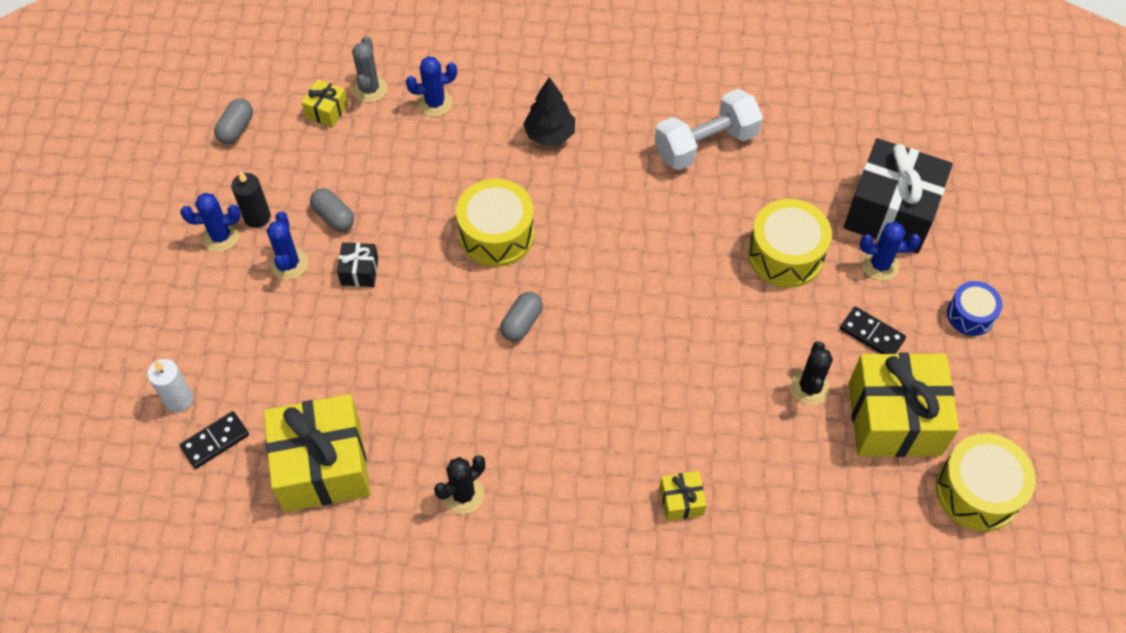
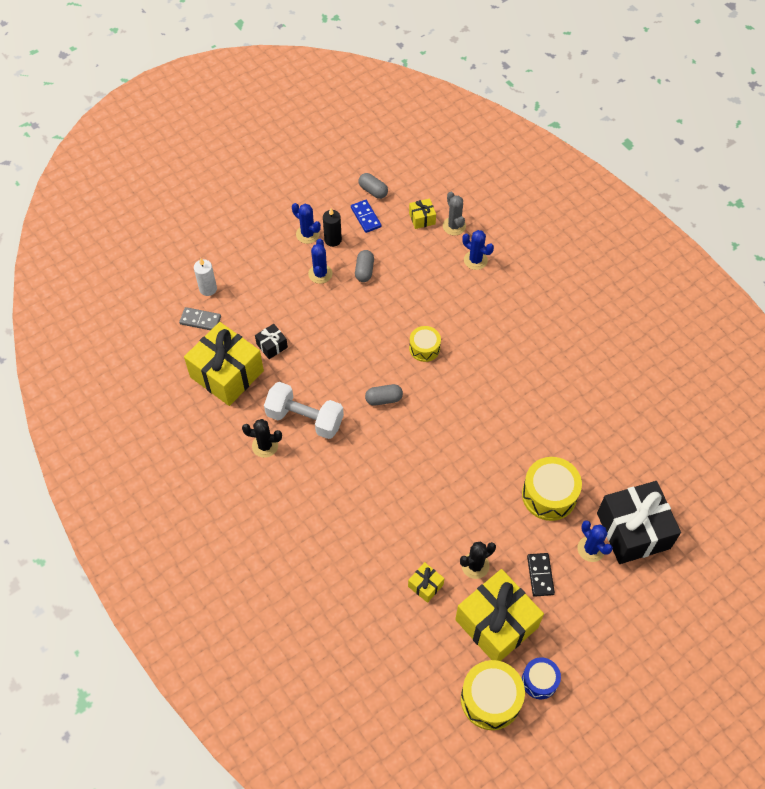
camera: 50 degrees right, 0 degrees up
(215, 441) = (200, 320): black domino -> grey domino
(236, 129) = (373, 191): grey capsule -> grey capsule turned 60 degrees clockwise
(264, 162) = (366, 217): none -> blue domino
(289, 264) = (320, 274): blue cactus -> blue cactus turned 45 degrees counterclockwise
(359, 271) = (344, 306): black gift -> black gift (272, 346)
(370, 89) = (454, 226): grey cactus -> grey cactus turned 75 degrees counterclockwise
(496, 234) = (424, 348): yellow drum -> yellow drum, size x0.61
(550, 135) = (510, 326): black tree -> none
(681, 501) = (349, 549): yellow gift -> yellow gift (425, 585)
(706, 144) = (581, 404): white dumbbell -> white dumbbell (305, 419)
(970, 315) = (605, 620): blue drum -> blue drum (539, 681)

